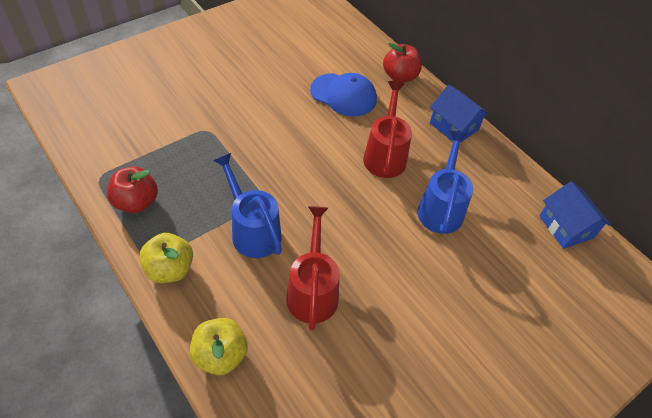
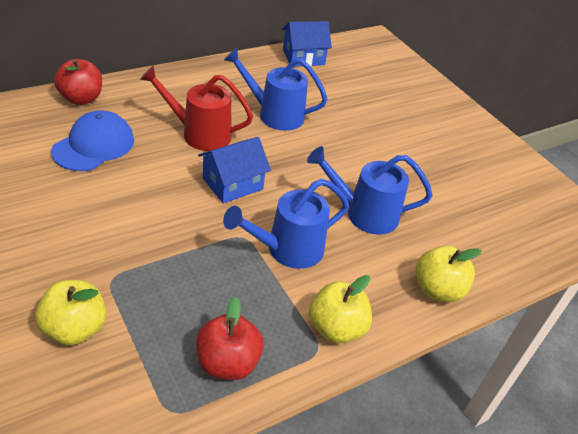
camera: 85 degrees left, 10 degrees down
(162, 121) = (75, 329): none -> yellow apple
(312, 290) = (363, 214): red watering can -> blue watering can
(454, 126) = (173, 82): blue house -> blue house (232, 184)

